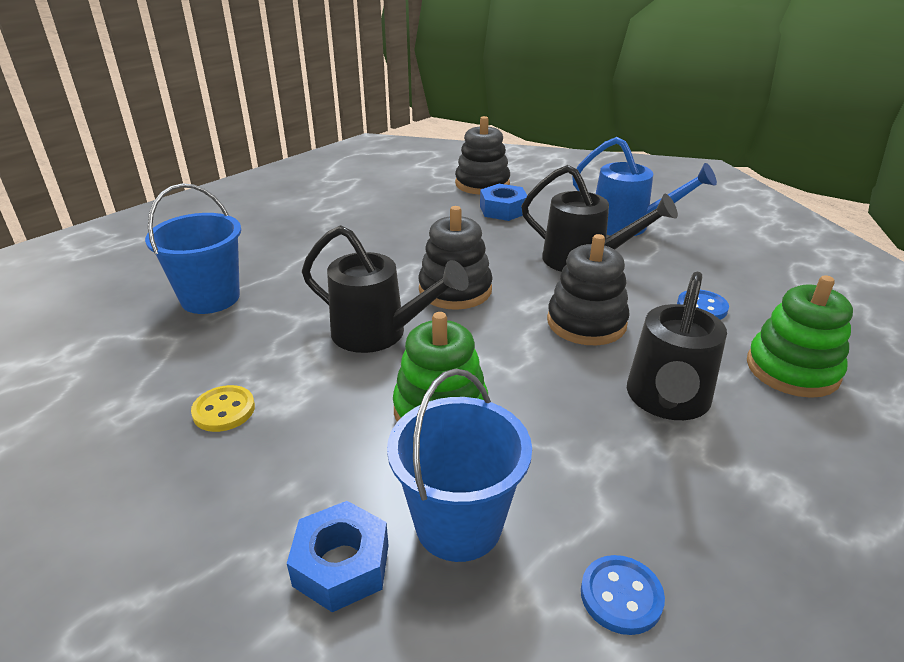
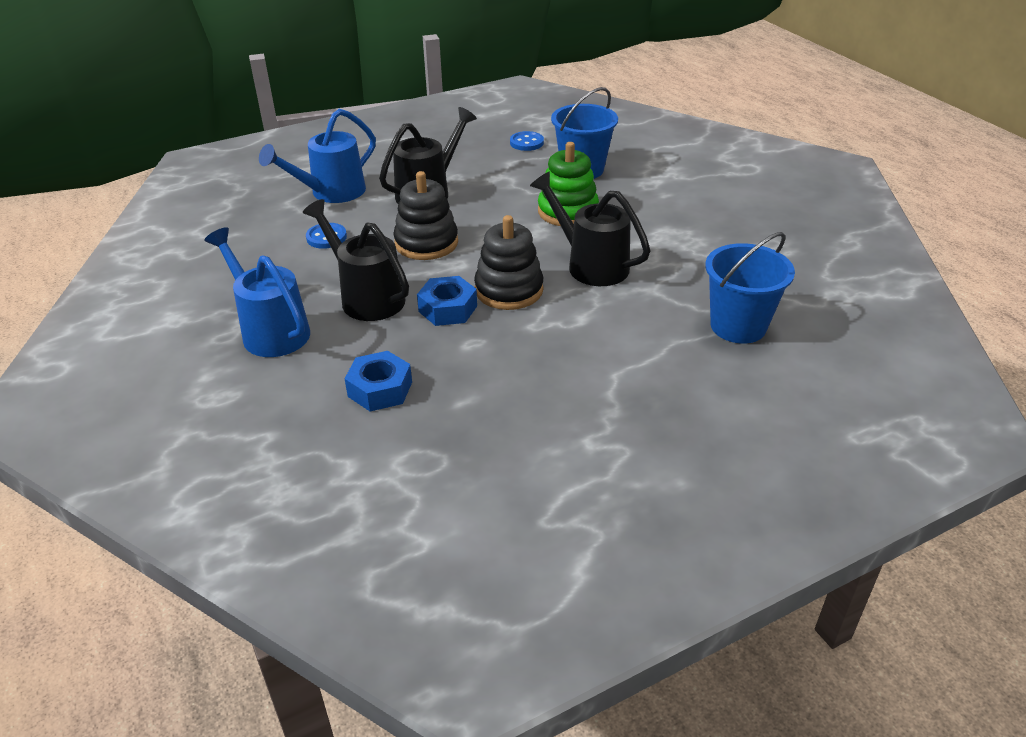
camera: 160 degrees left, 5 degrees up
(224, 410) = (707, 235): yellow button -> none
(341, 565) = (641, 167): blue nut -> blue nut (448, 309)
(482, 184) = (362, 454): black stacking toy -> none
(792, 369) = (331, 193): green stacking toy -> blue watering can

